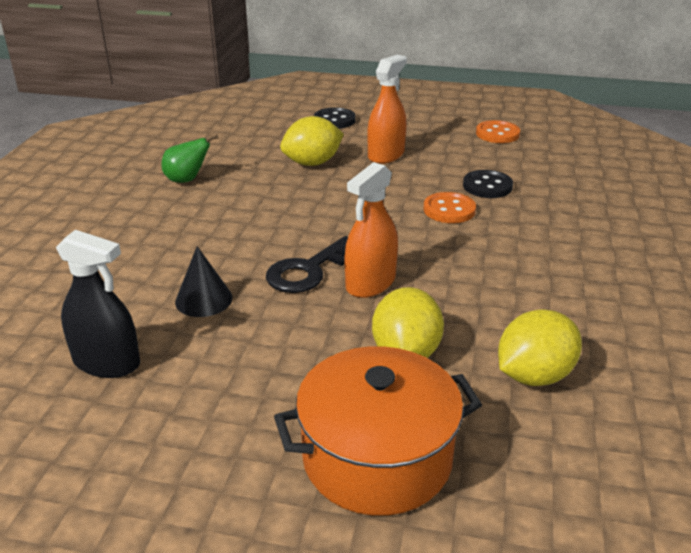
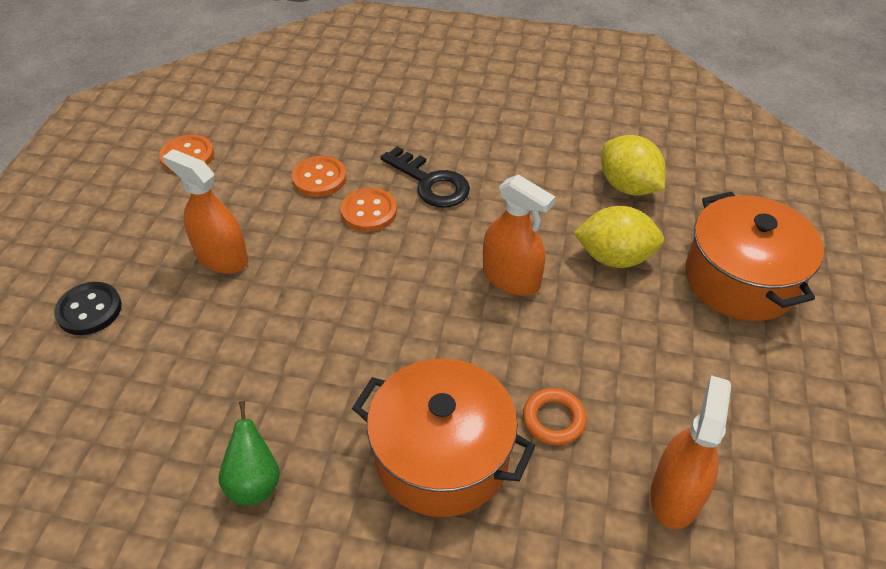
camera: 90 degrees left, 15 degrees up
(106, 362) = (675, 494): black spray bottle -> orange spray bottle
(184, 246) = (442, 456): none -> orange pot
(204, 299) = (553, 419): black cone -> orange ring
(308, 270) = (491, 328): black key -> black key (431, 183)
(312, 163) = (229, 332): yellow lemon -> none
(487, 186) = (319, 178): black button -> orange button

